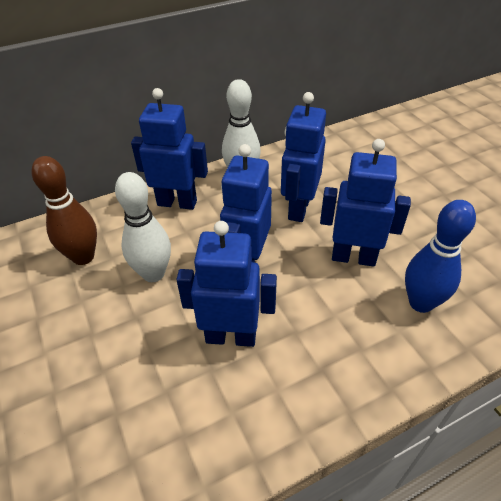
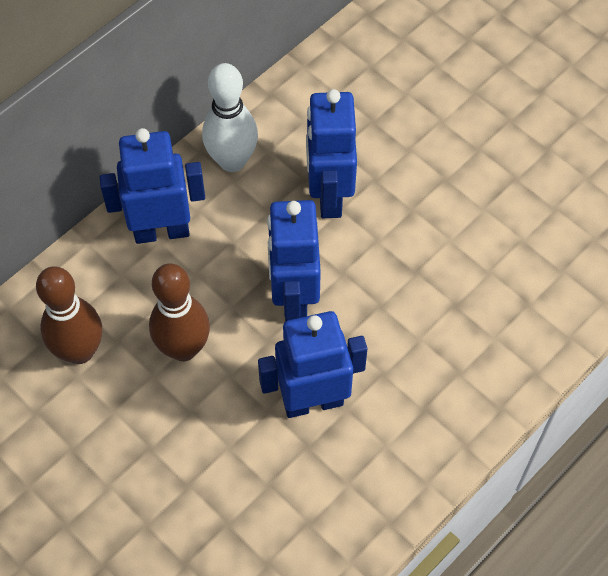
camera: 20 degrees left, 15 degrees up
(153, 273) = (183, 348): white bowling pin -> brown bowling pin
(353, 257) = (420, 253): blue robot -> none
(421, 303) = (511, 295): blue bowling pin -> none

